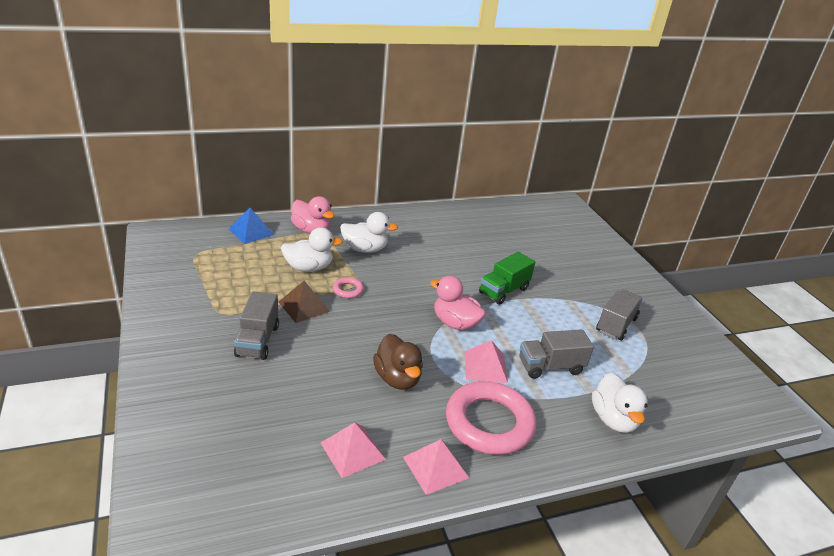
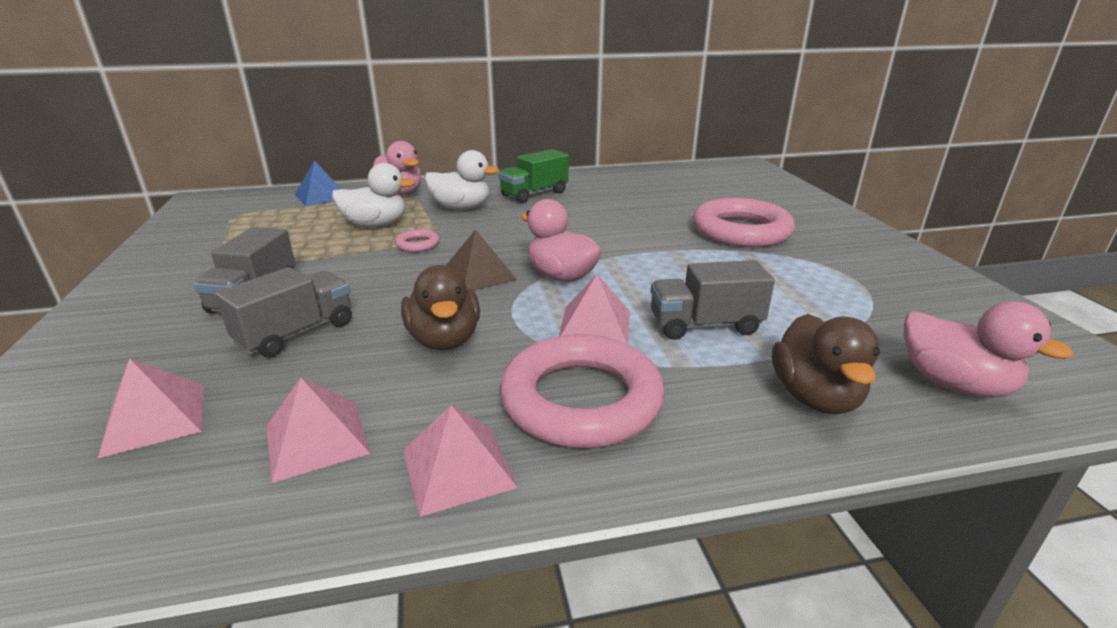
camera: 10 degrees right, 5 degrees down
(252, 438) = (155, 418): none -> pink pyramid
(304, 306) = (346, 261): brown pyramid -> brown pyramid (479, 275)
(504, 291) = (645, 242): green truck -> green truck (534, 194)
(566, 280) = (741, 231): none -> pink ring
(613, 419) = (815, 397): white duck -> brown duck
(616, 325) = (818, 276): grey truck -> grey truck (296, 333)
(685, 410) = (954, 384): none -> pink duck

